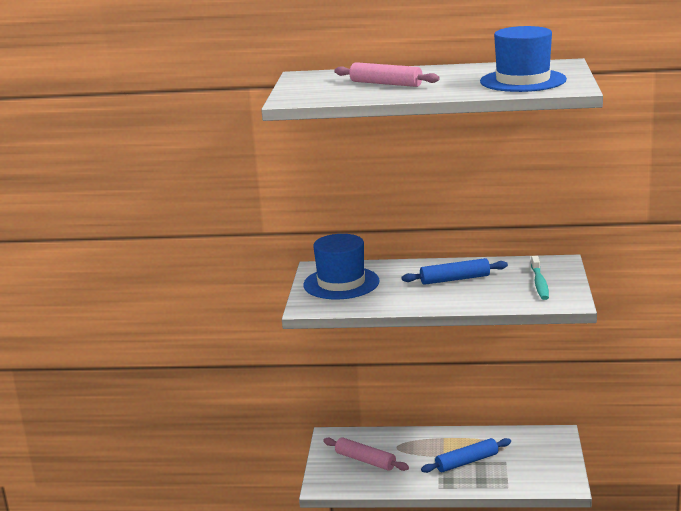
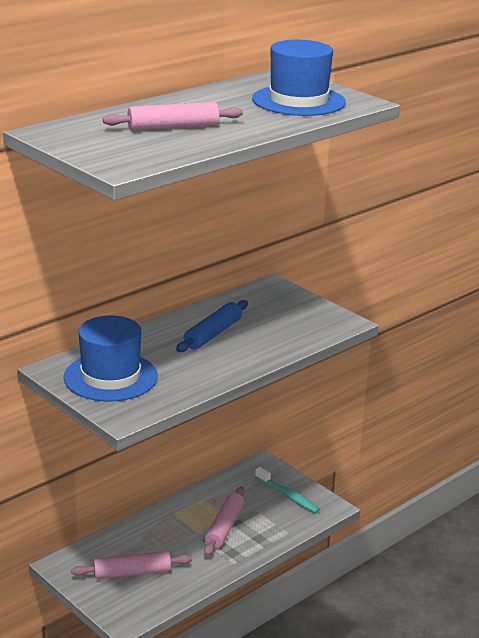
camera: 50 degrees left, 5 degrees up
(466, 462) = (224, 527): blue rolling pin -> pink rolling pin
(539, 283) = (291, 313): turquoise toothbrush -> turquoise toothbrush (288, 496)

